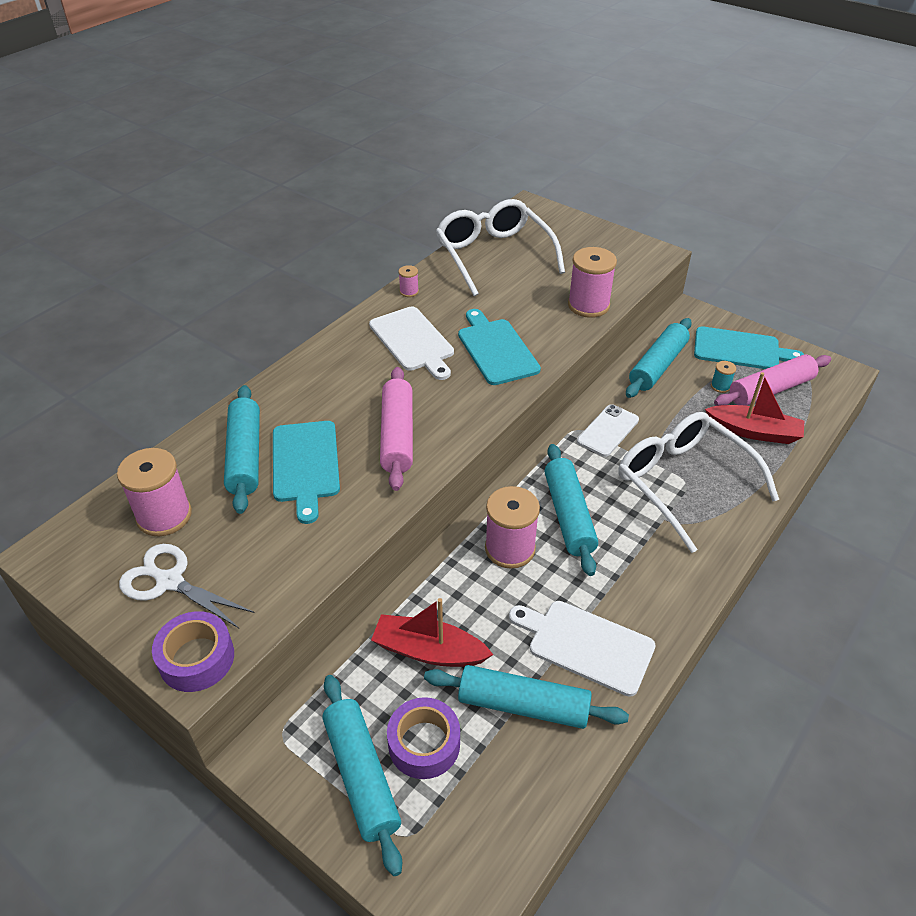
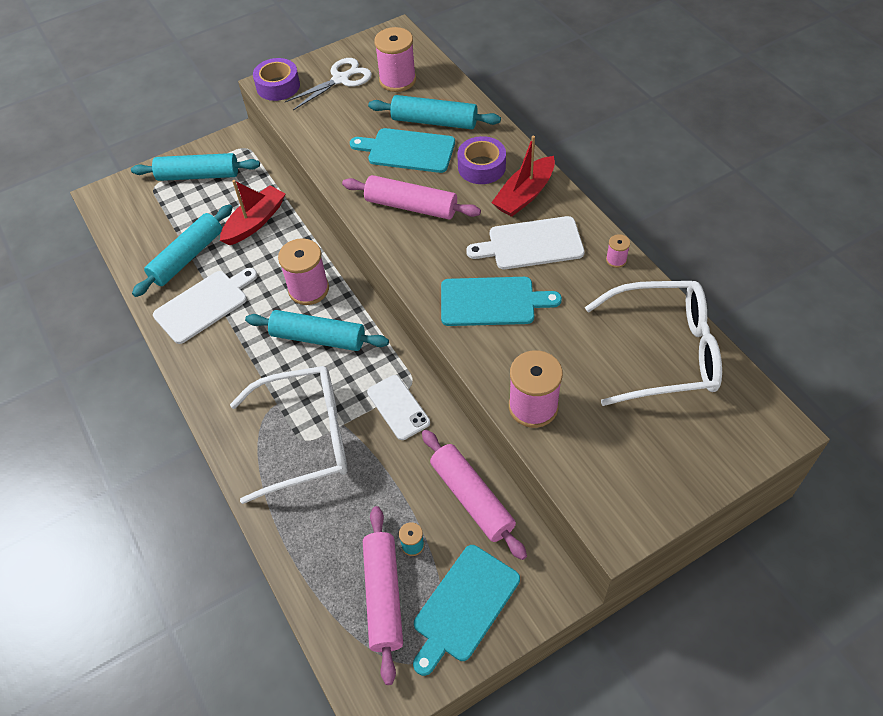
camera: 115 degrees right, 10 degrees up
(424, 744) = (197, 205): purple tape -> purple tape (481, 167)
(658, 366) = (471, 498): turquoise rolling pin -> pink rolling pin
(754, 432) = (333, 538): red boat -> red boat (524, 195)

